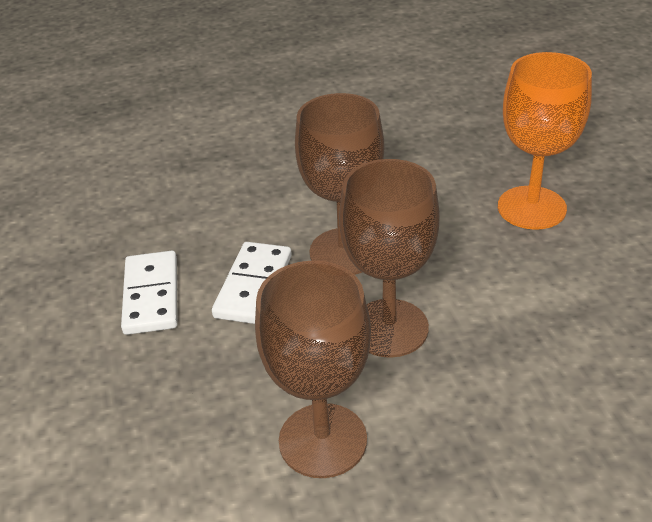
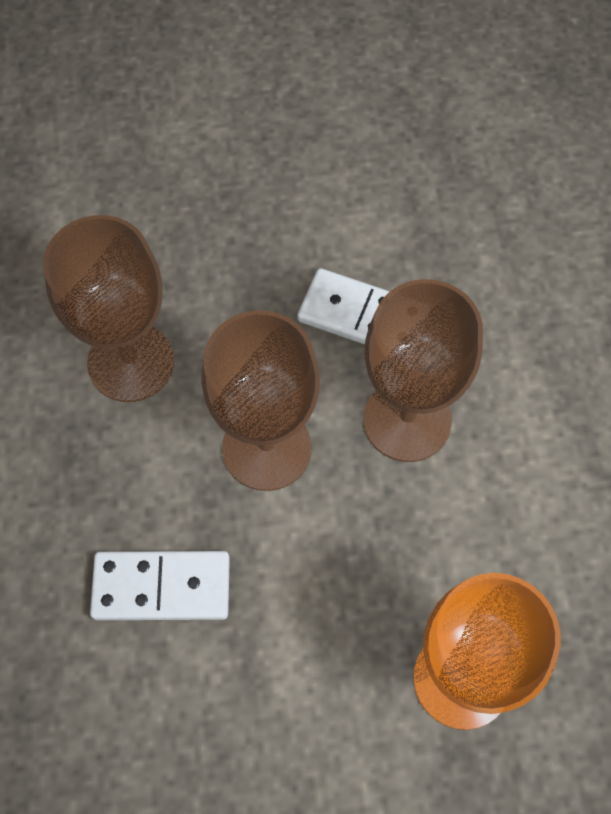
camera: 95 degrees right, 25 degrees up
(151, 295) = (366, 216): white domino -> white domino (161, 587)

